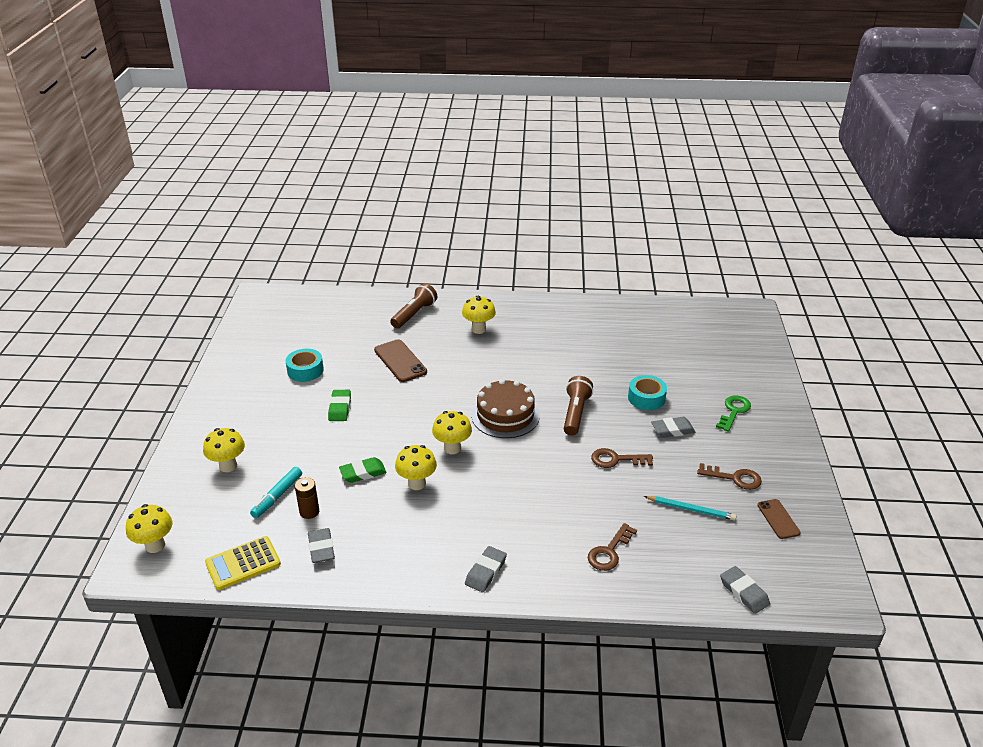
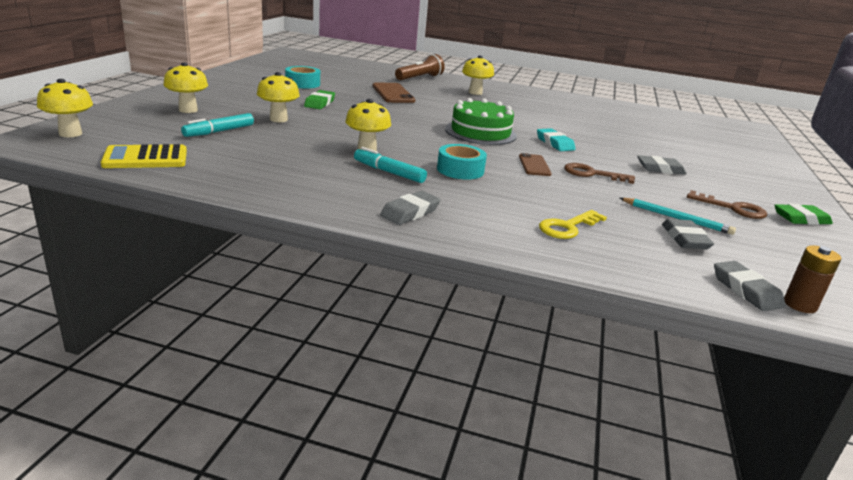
camera: 10 degrees right, 10 degrees down
(309, 512) = (243, 144): brown battery -> brown battery (800, 305)
(321, 548) = (236, 165): grey eraser -> grey eraser (684, 239)
(363, 473) = (315, 135): green eraser -> green eraser (801, 219)
(449, 516) = (389, 172): none -> turquoise marker
(452, 448) = (416, 139): yellow mushroom -> yellow mushroom (278, 119)
(505, 415) = (480, 132): brown cake -> green cake
(575, 413) = (555, 143): brown flashlight -> turquoise eraser
(609, 551) = (568, 227): brown key -> yellow key
(646, 398) = (633, 148): turquoise tape -> turquoise tape (460, 170)
(734, 411) = (731, 170): green key -> none
(778, 519) = (790, 244): brown phone -> brown phone (534, 165)

